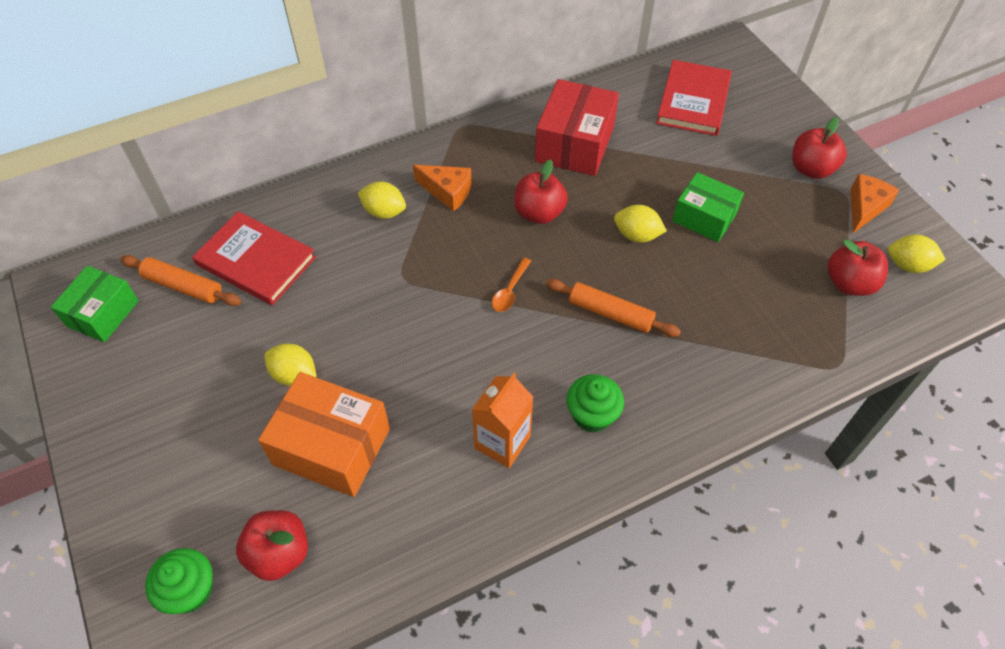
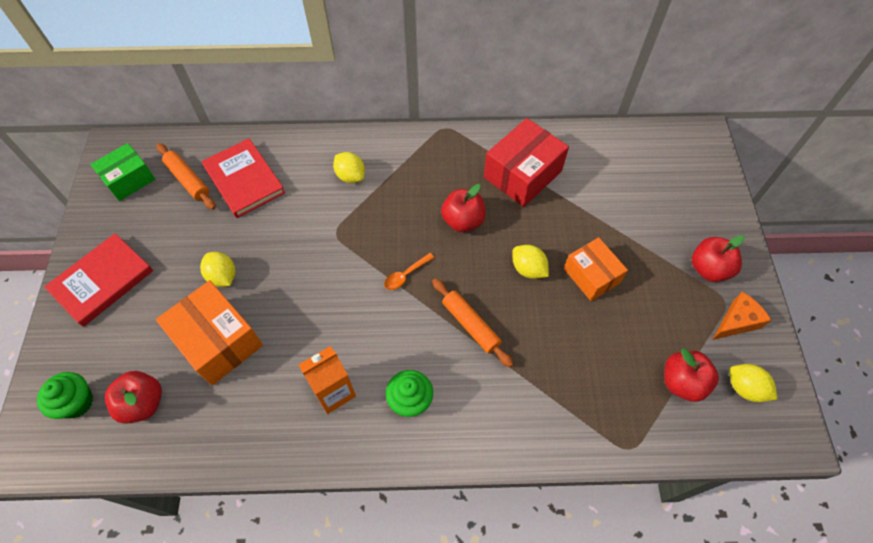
camera: 25 degrees right, 5 degrees up
(447, 192) = (404, 177): orange cheese -> none
(693, 101) = (641, 172): red book -> red book (102, 281)
(704, 217) = (591, 275): green box -> orange box

